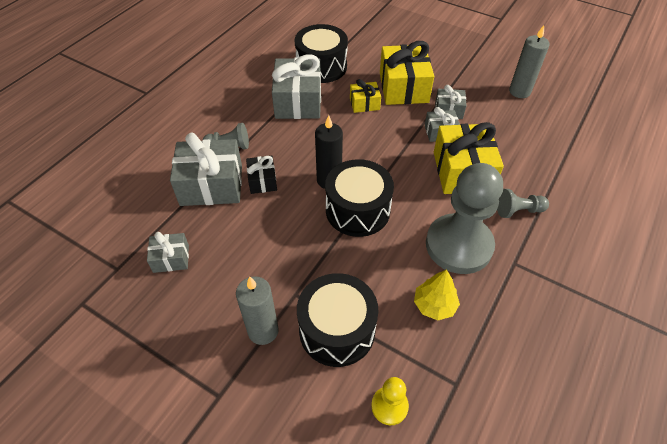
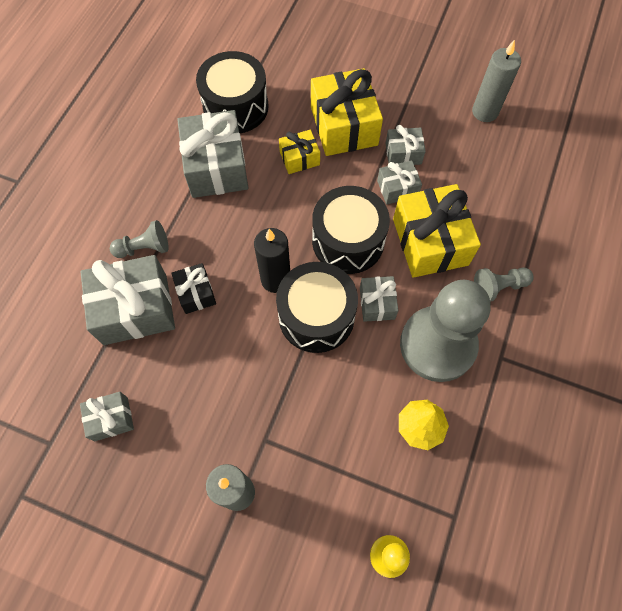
camera: 10 degrees left, 15 degrees up
(337, 330) = (319, 476): black drum -> black drum (348, 241)
(410, 208) = (377, 303): none -> grey gift

